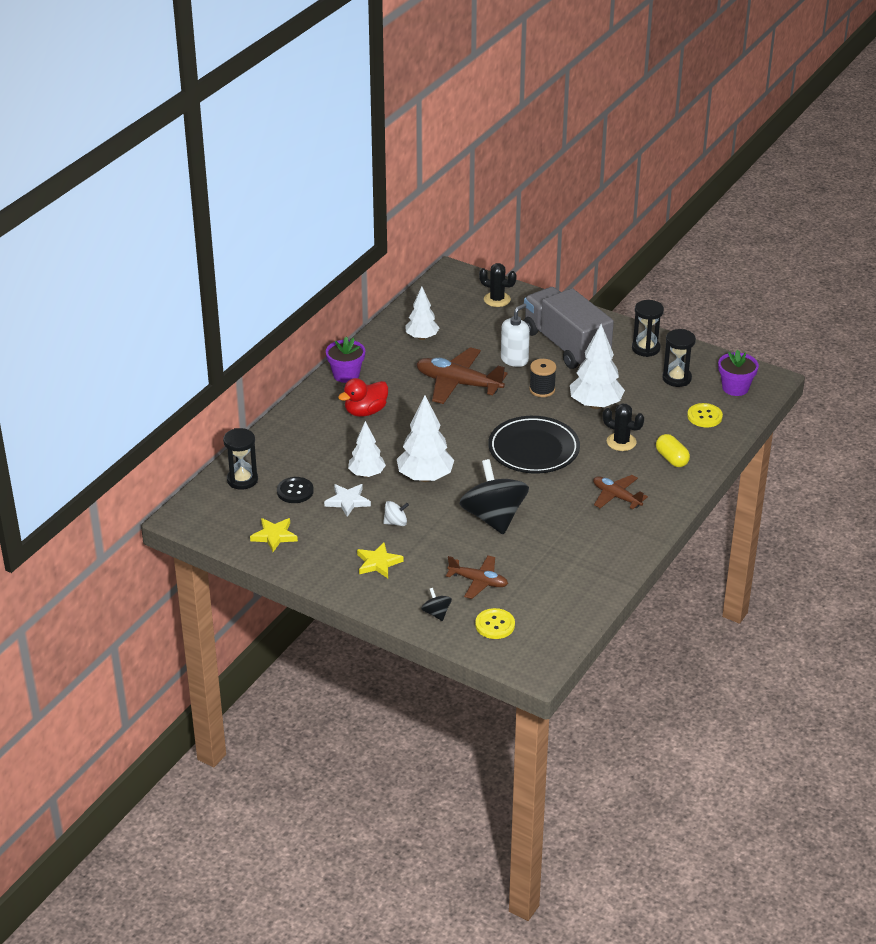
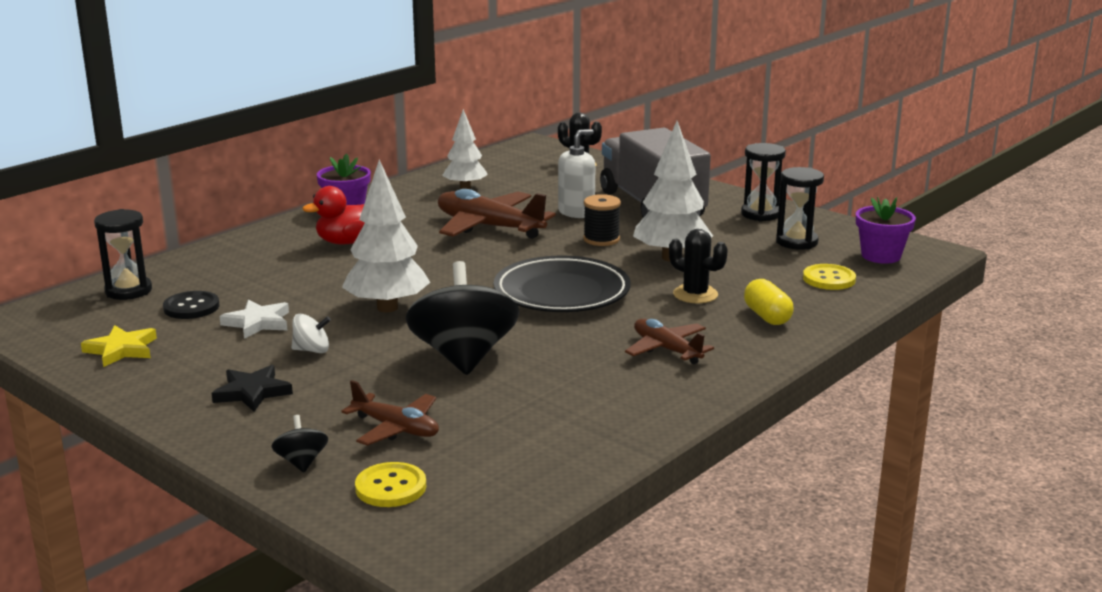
camera: 10 degrees right, 15 degrees down
(366, 474) = (306, 298): white tree -> none
(378, 563) = (252, 392): yellow star -> black star

